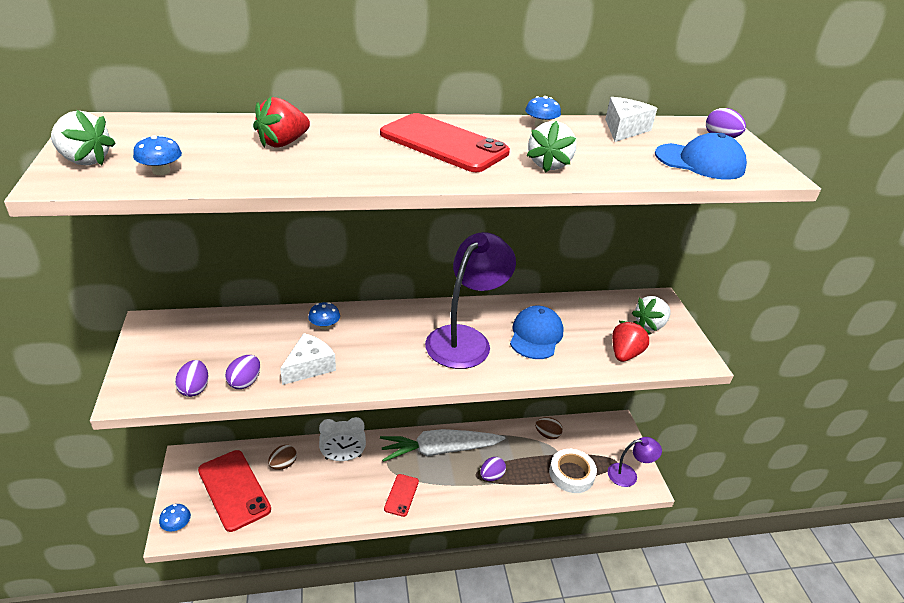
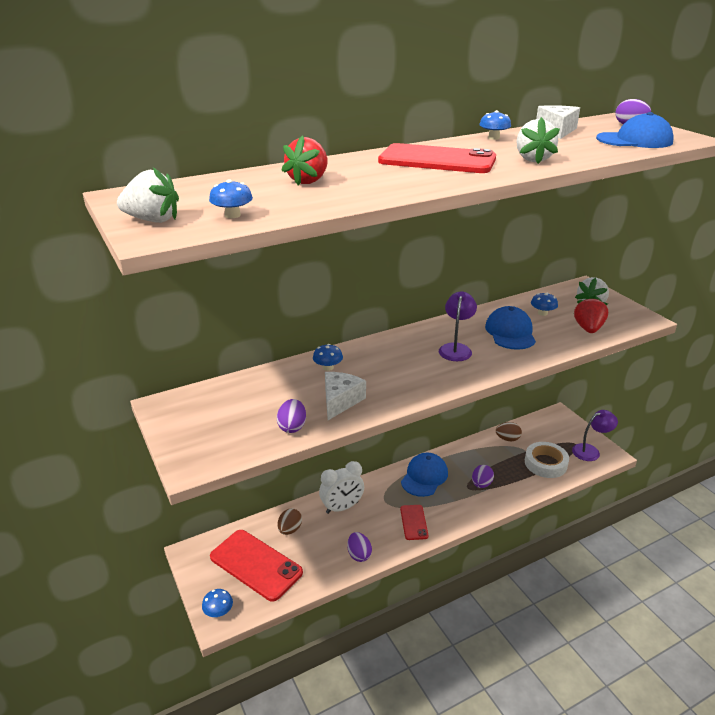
camera: 15 degrees left, 5 degrees down
(195, 388) = (250, 444): purple egg -> purple egg (359, 555)
(439, 450) = (424, 477): white carrot -> blue cap
(465, 339) = (456, 348): purple lamp -> purple lamp, size x0.56
(587, 321) = (542, 313): none -> blue mushroom

